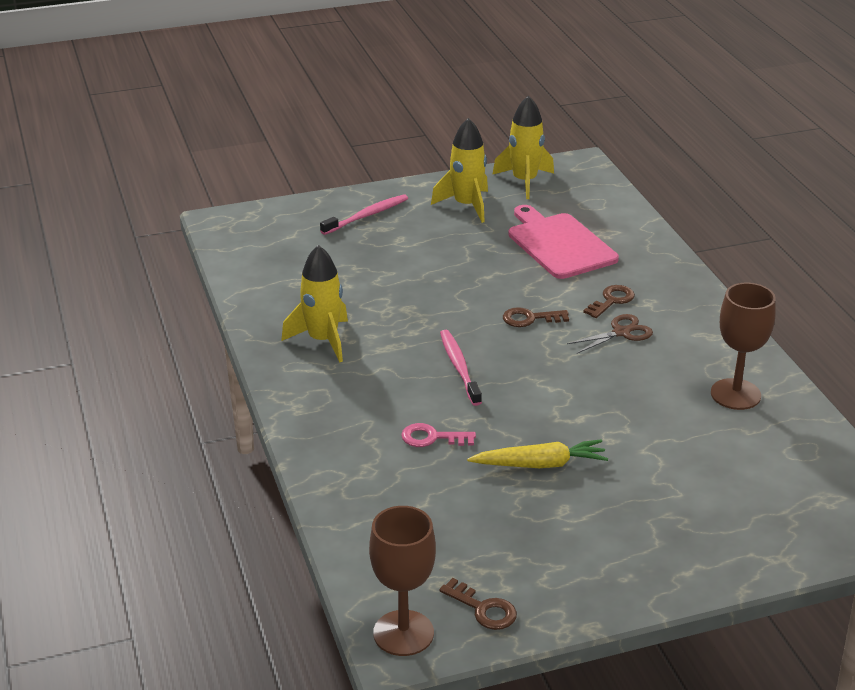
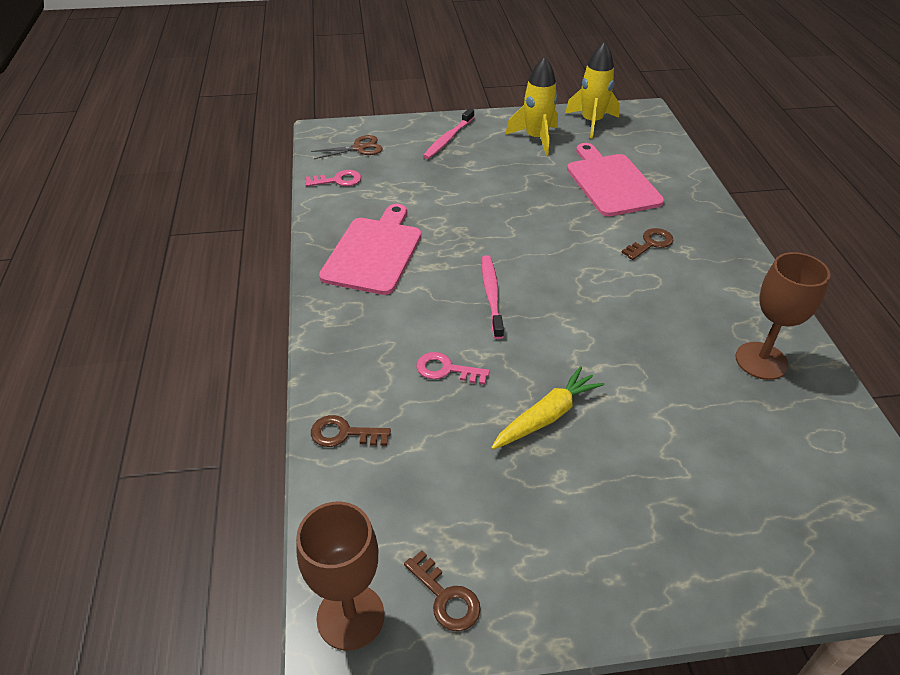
camera: 10 degrees right, 10 degrees up
(256, 272) = (338, 180): none -> pink key
(323, 340) = (374, 252): yellow rocket -> pink cutting board
(367, 215) = (448, 139): pink toothbrush -> pink toothbrush turned 150 degrees clockwise
(530, 318) = (570, 253): brown key -> brown key (344, 434)
(540, 464) = (546, 416): yellow carrot -> yellow carrot turned 45 degrees counterclockwise
(621, 332) = (654, 278): brown scissors -> brown scissors (359, 148)

